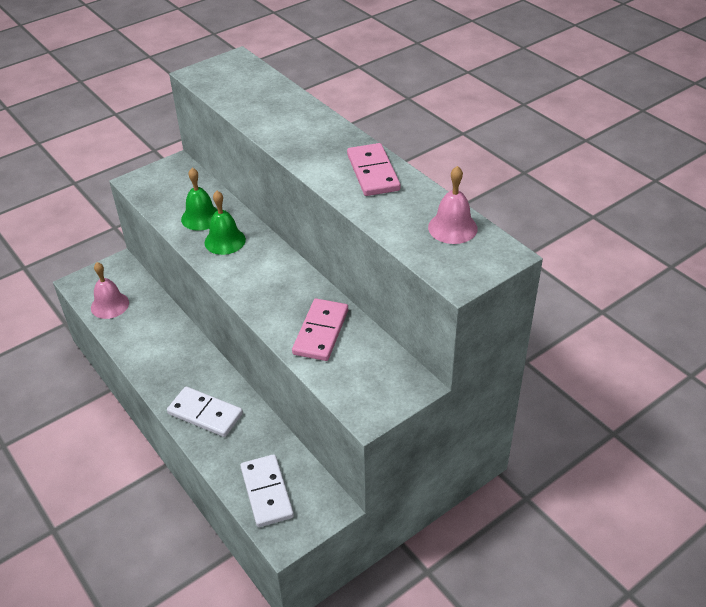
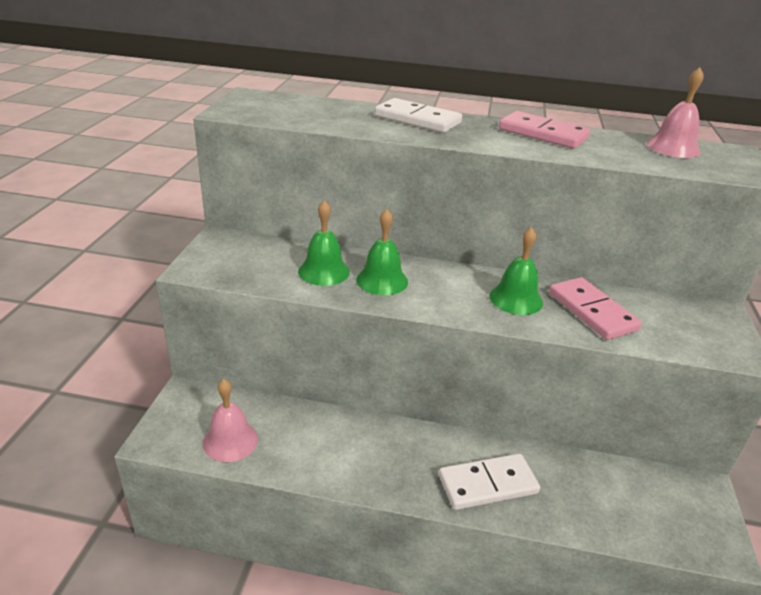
camera: 45 degrees left, 10 degrees down
(267, 492) = (646, 517): white domino -> white domino (417, 119)
(286, 297) = (516, 299): none -> green bell

